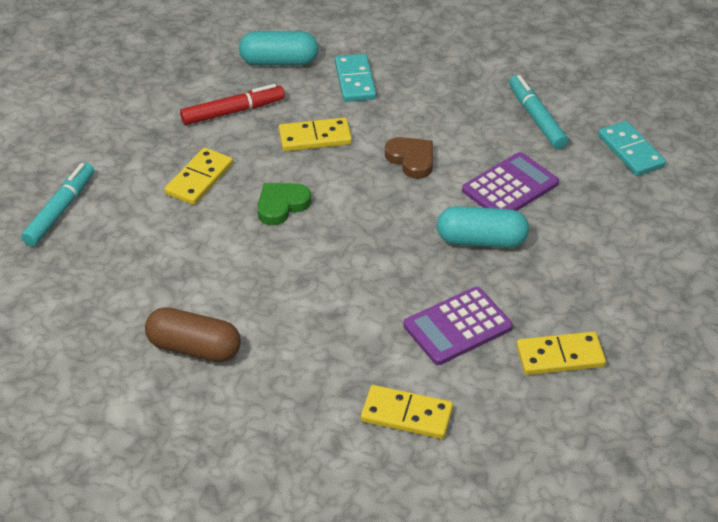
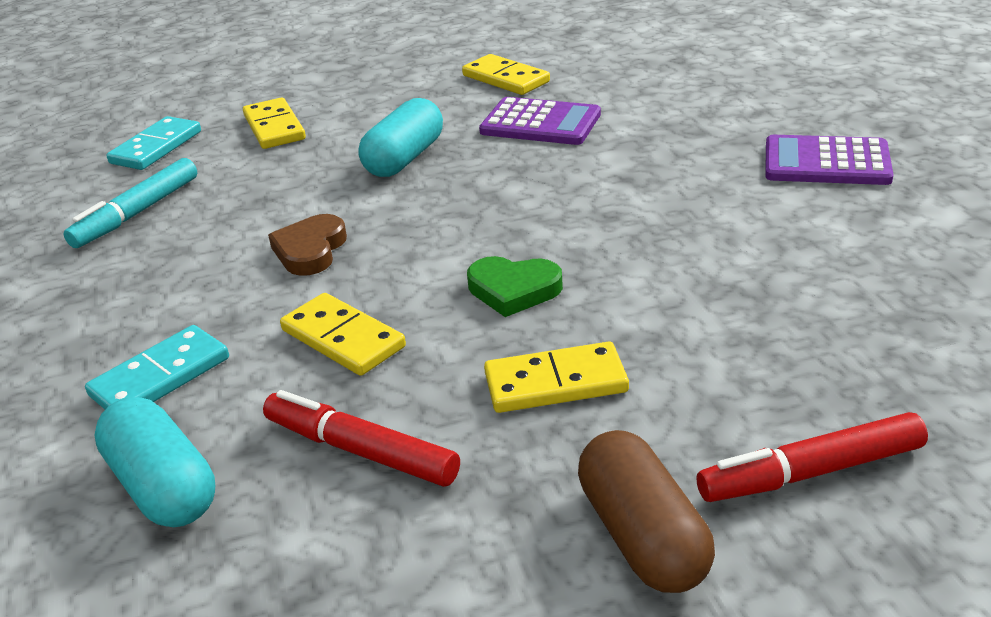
camera: 125 degrees left, 10 degrees down
(60, 210) = (811, 472): turquoise marker -> red marker
(194, 348) = (803, 221): brown capsule -> brown capsule (642, 536)
(407, 415) = (674, 101): yellow domino -> yellow domino (274, 127)
(481, 240) = (404, 158): turquoise capsule -> turquoise capsule turned 60 degrees clockwise
(510, 187) = (294, 178): purple calculator -> purple calculator (826, 162)

